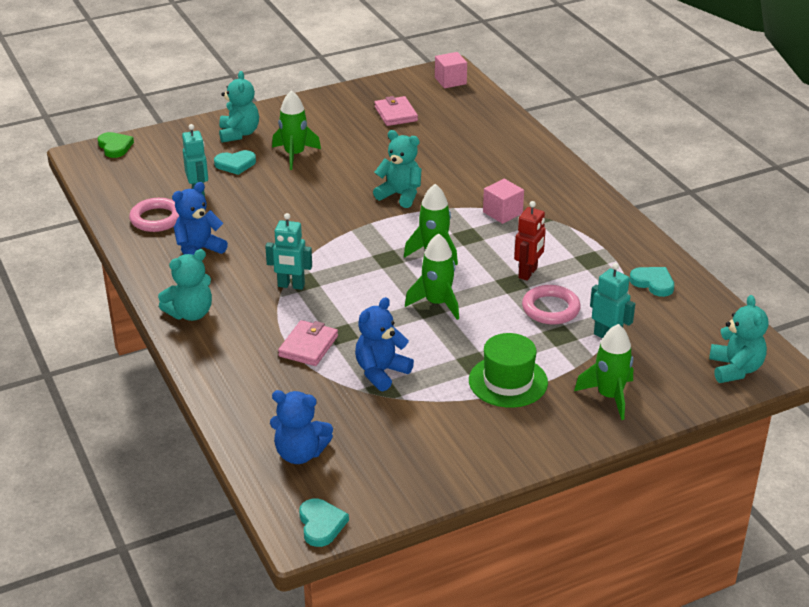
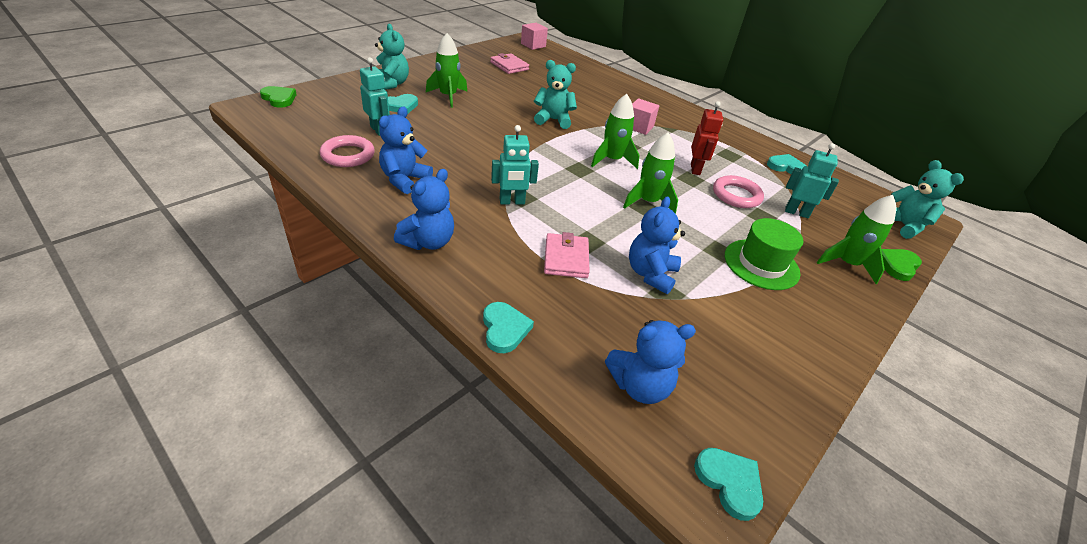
camera: 25 degrees left, 5 degrees up
(190, 313) = (428, 242): turquoise teddy bear -> blue teddy bear
(216, 394) = (504, 329): none -> turquoise heart
(671, 407) = (897, 265): none -> green heart

